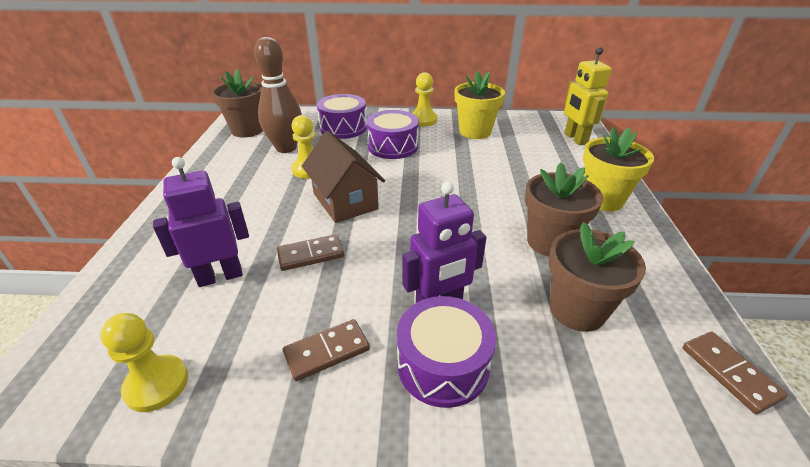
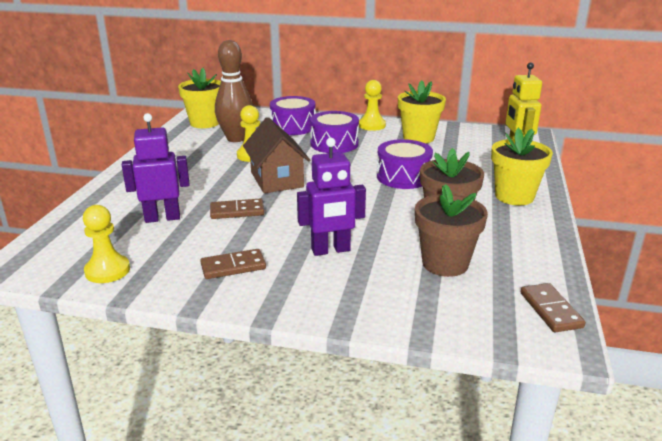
camera: 10 degrees right, 10 degrees down
(247, 130) = (205, 123): brown flower pot -> yellow flower pot
(443, 364) = (319, 282): purple drum -> purple drum (403, 177)

